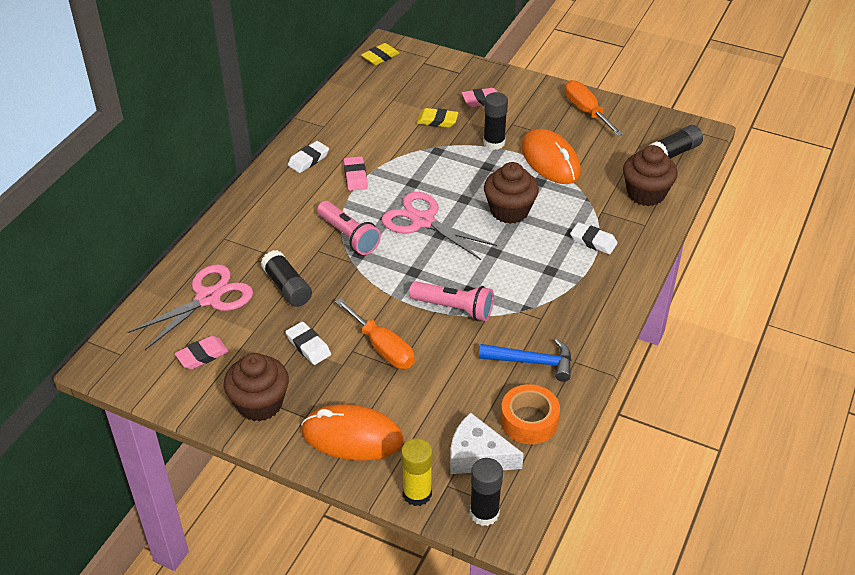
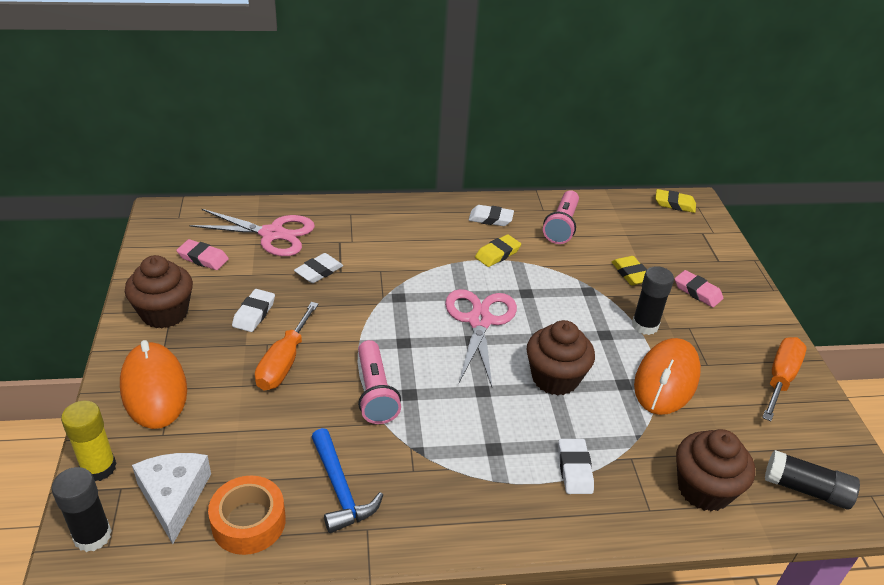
camera: 55 degrees right, 5 degrees down
(287, 287) = (319, 271): black glue stick -> white eraser
(349, 236) = (415, 281): pink flashlight -> pink flashlight (562, 226)
(355, 176) = (497, 254): pink eraser -> yellow eraser

